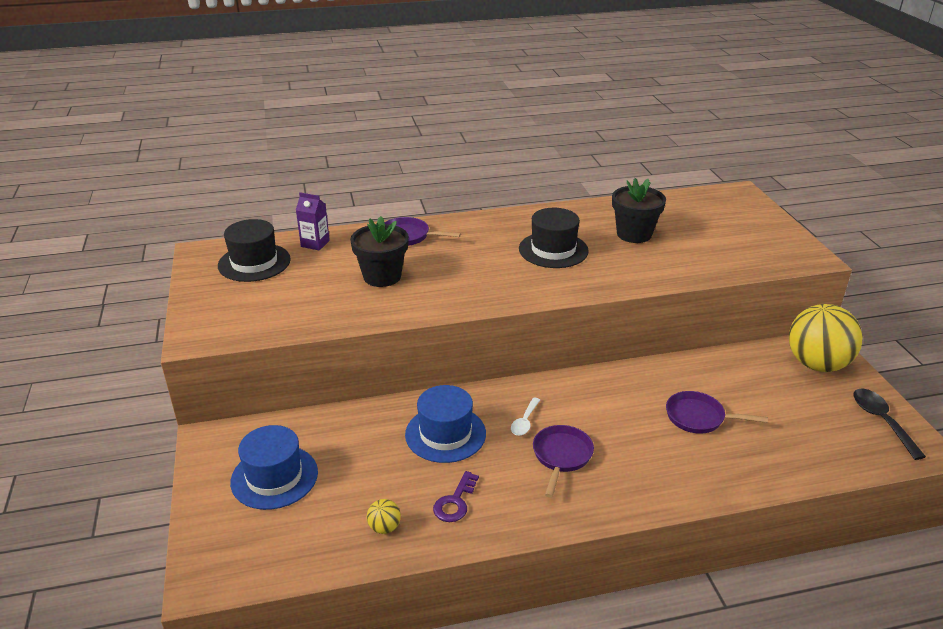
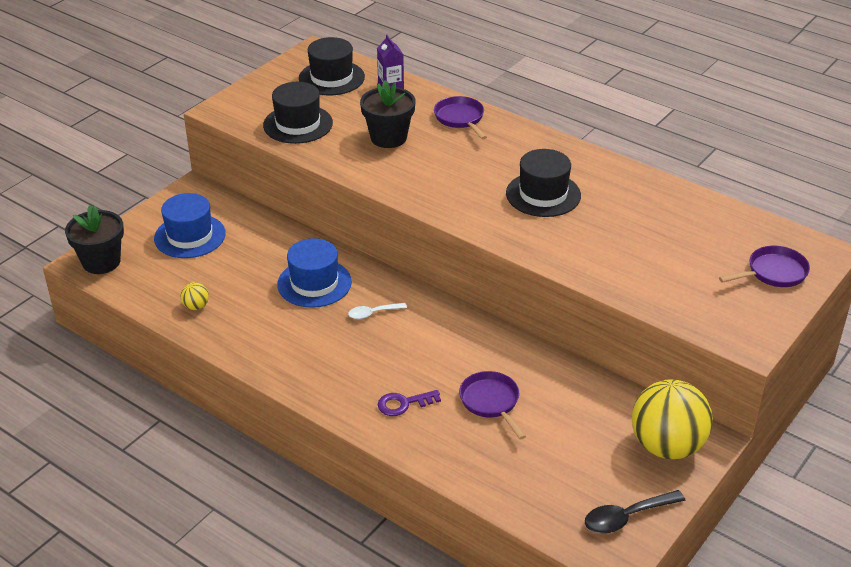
camera: 50 degrees right, 5 degrees up
(290, 309) = (298, 124): none -> black hat
(455, 502) = (252, 324): purple key -> purple key (403, 404)
(561, 456) = (355, 350): purple pan -> purple pan (773, 272)
(634, 234) = (635, 224): black flower pot -> black flower pot (101, 262)
(881, 421) = (626, 517): black spoon -> black spoon turned 150 degrees counterclockwise

